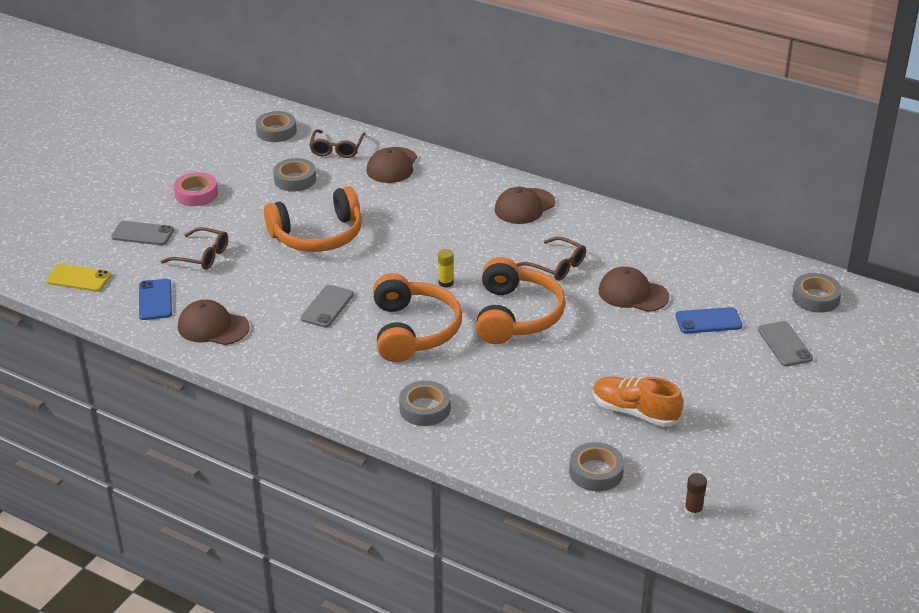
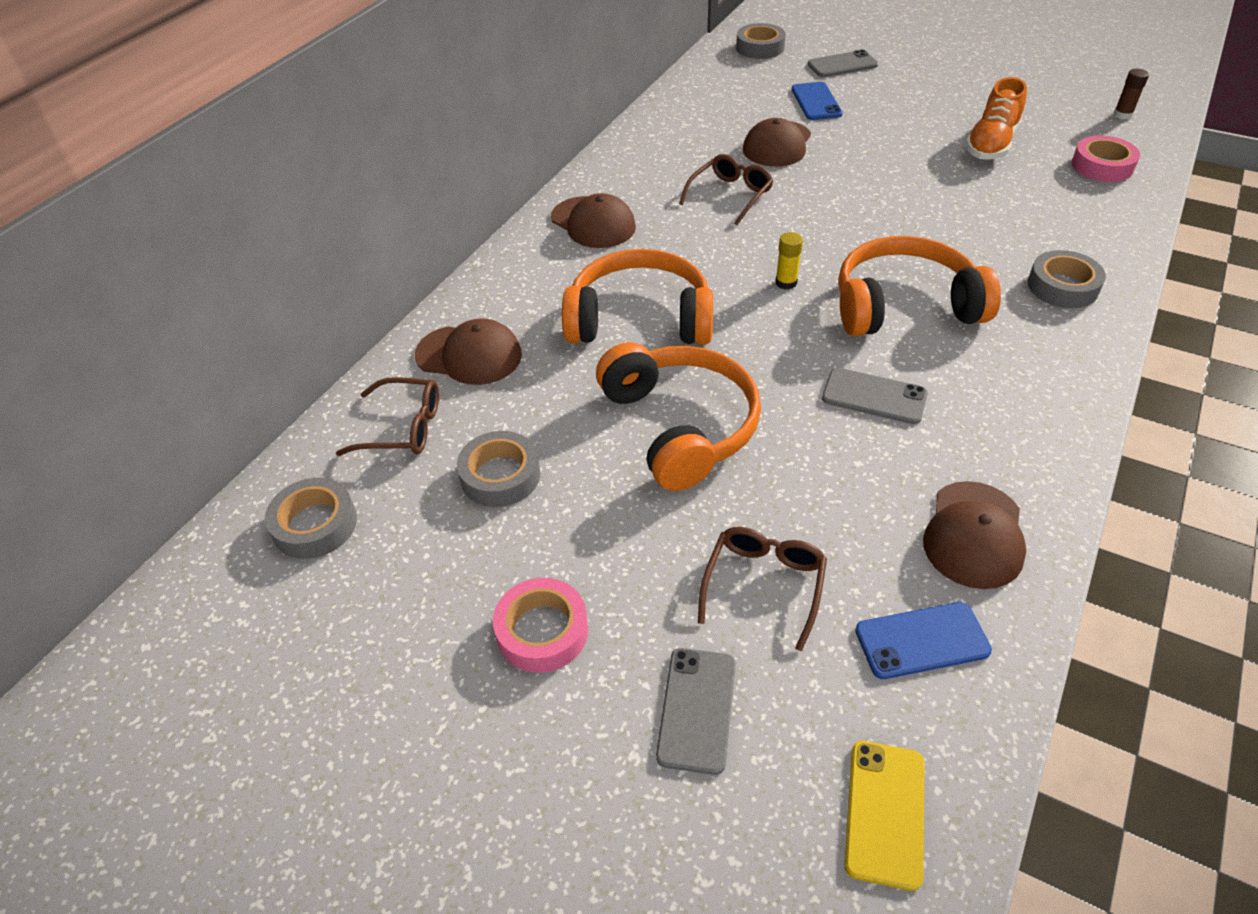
camera: 90 degrees left, 10 degrees up
(516, 315) = (843, 223): orange headphones -> orange headphones (640, 319)
(596, 472) = (1102, 166): grey tape -> pink tape

